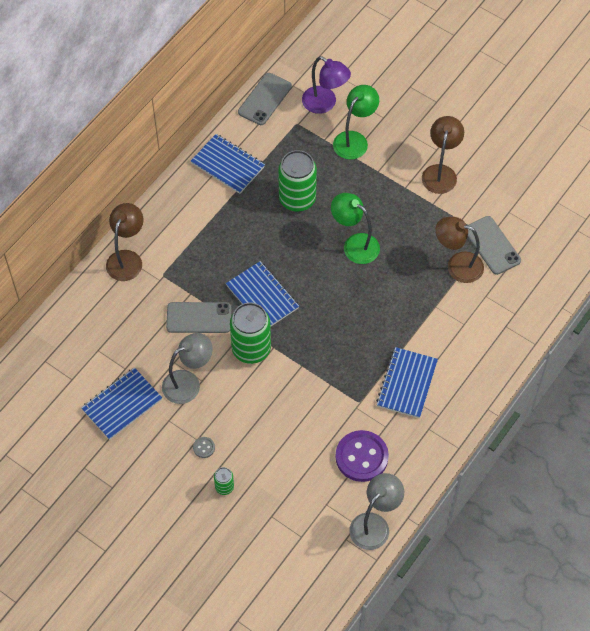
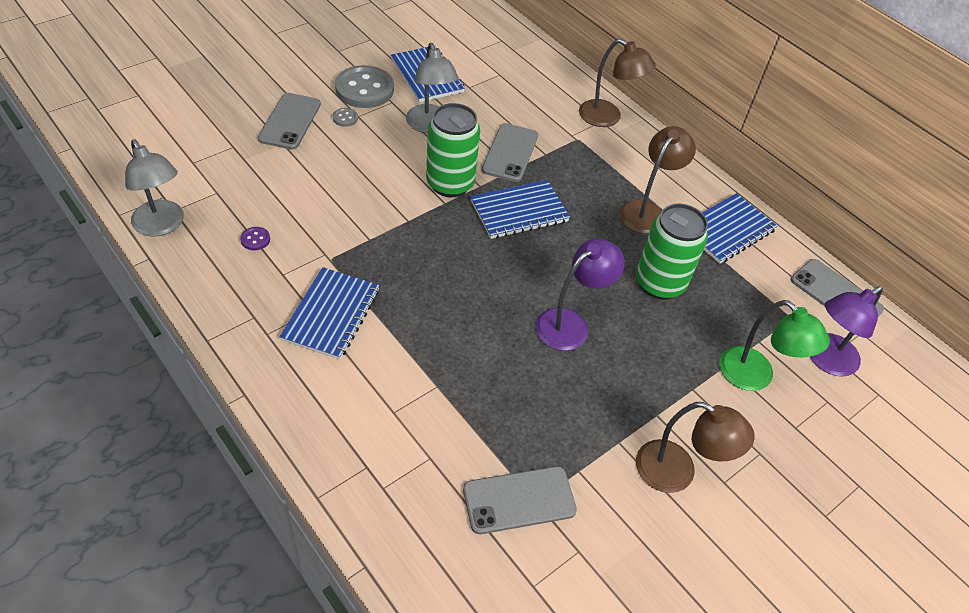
camera: 100 degrees right, 10 degrees down
(160, 446) = (364, 89): none -> grey button
(224, 487) = (290, 121): green can -> grey phone
(355, 244) = (570, 324): green lamp -> purple lamp
(361, 457) = (255, 239): purple button -> purple button, size x0.42
(407, 384) = (331, 314): blue notebook -> blue notebook turned 75 degrees clockwise
(457, 265) = (497, 438): brown lamp -> brown lamp (647, 211)

